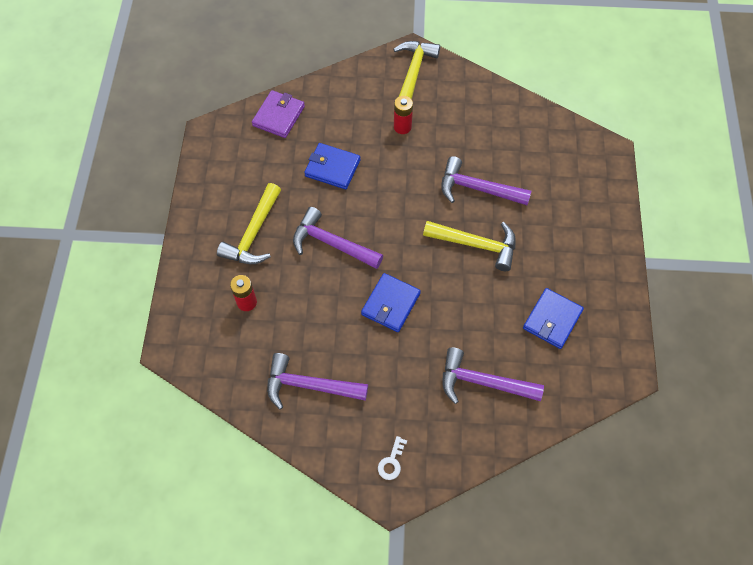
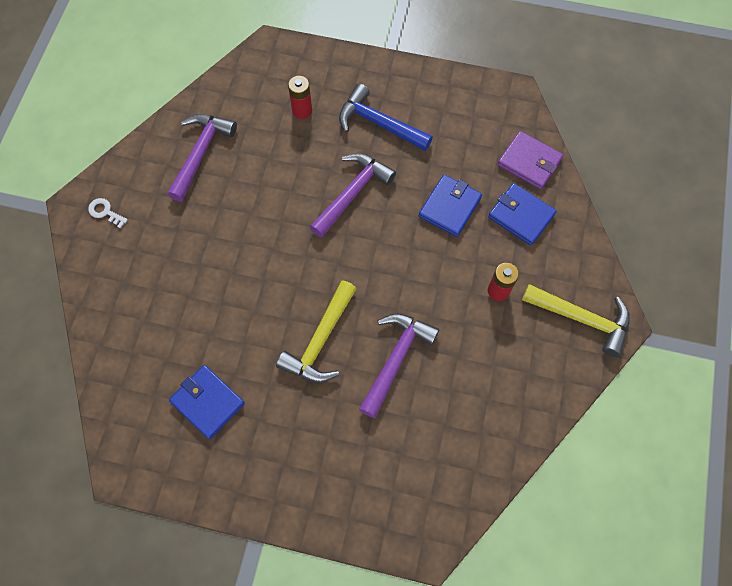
camera: 100 degrees right, 5 degrees up
(253, 234) = (378, 123): yellow hammer -> blue hammer
(390, 304) = (268, 238): blue wallet -> blue wallet (521, 215)
(482, 382) = (158, 311): purple hammer -> none

